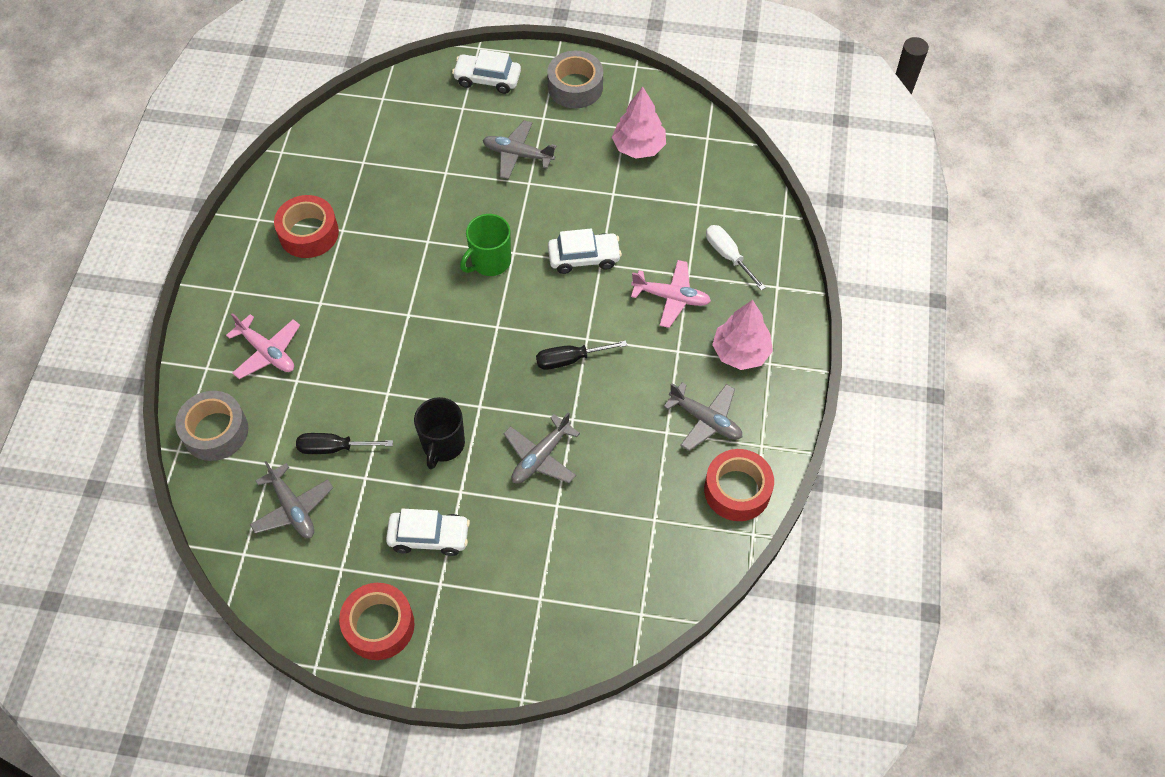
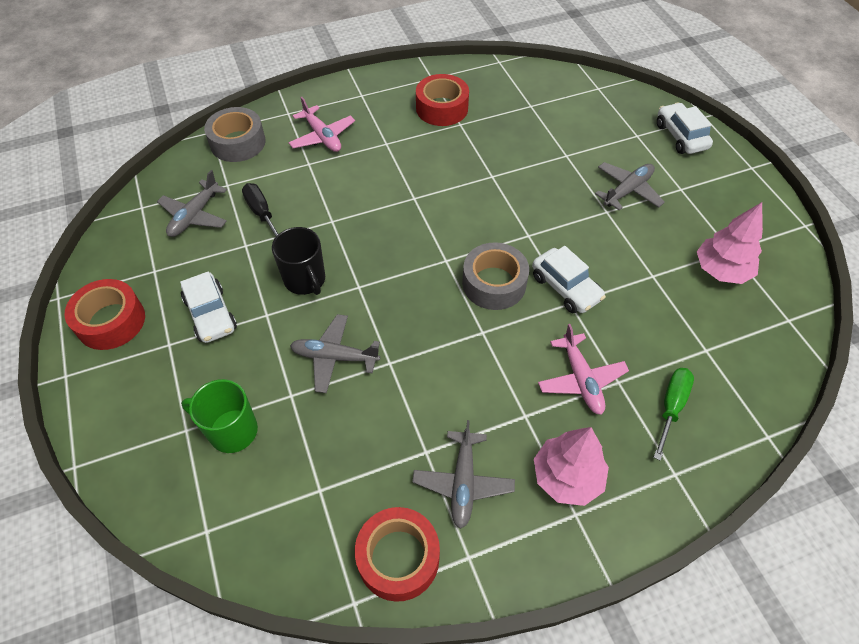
camera: 60 degrees right, 5 degrees down
(267, 352) = (322, 136): pink plane -> pink plane turned 45 degrees counterclockwise
(443, 444) = (305, 280): black mug -> black mug turned 105 degrees counterclockwise
(490, 261) = (506, 224): green mug -> green mug (231, 430)
(518, 154) = (627, 190): grey plane -> grey plane turned 60 degrees clockwise
(570, 359) = (451, 330): black screwdriver -> none
(575, 87) = (735, 194): grey tape -> grey tape (494, 283)
(728, 256) = (671, 407): white screwdriver -> green screwdriver

